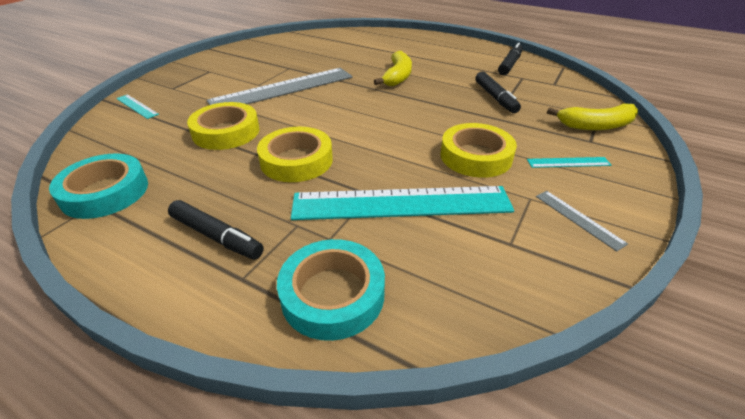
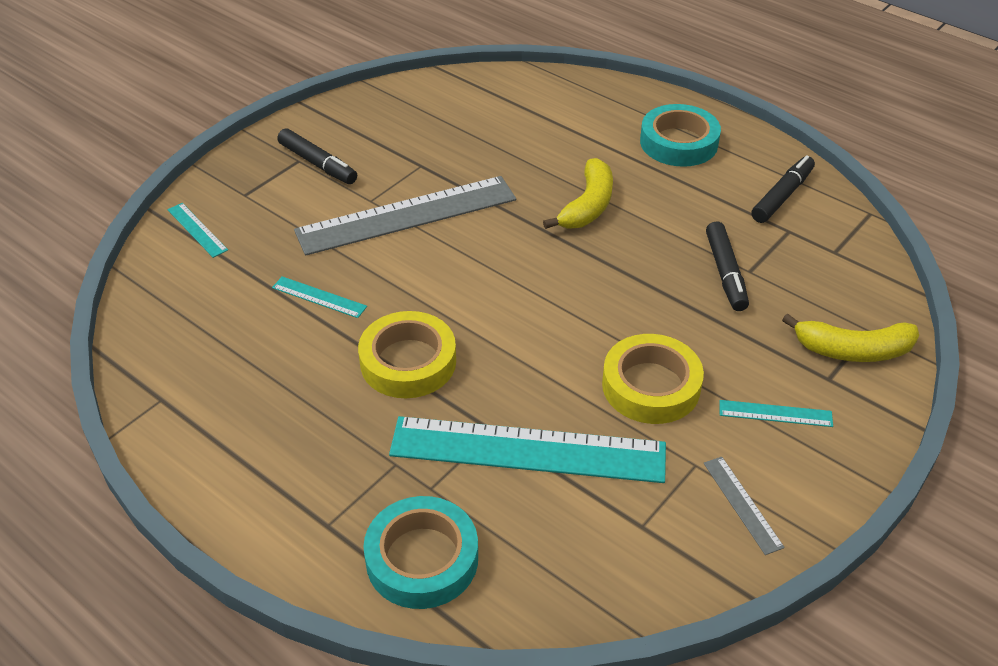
camera: 10 degrees right, 5 degrees up
(105, 192) = (171, 383): turquoise tape -> turquoise tape (678, 142)
(216, 236) = (302, 466): black marker -> black marker (318, 164)
(226, 132) = (319, 297): yellow tape -> turquoise ruler

